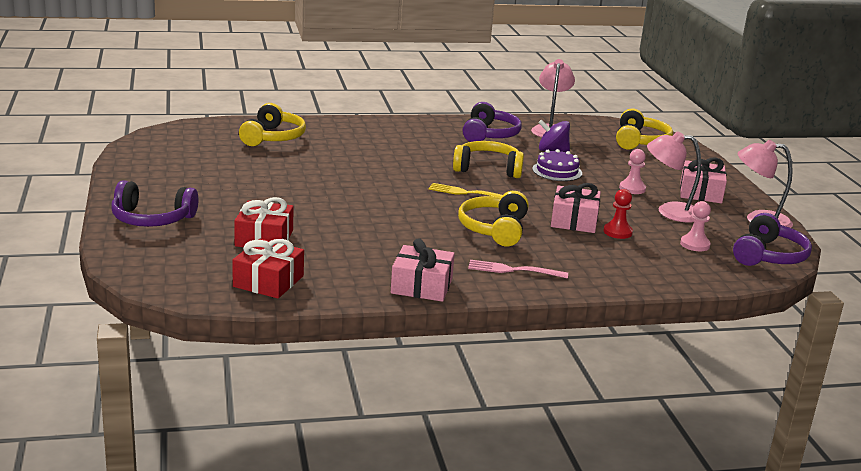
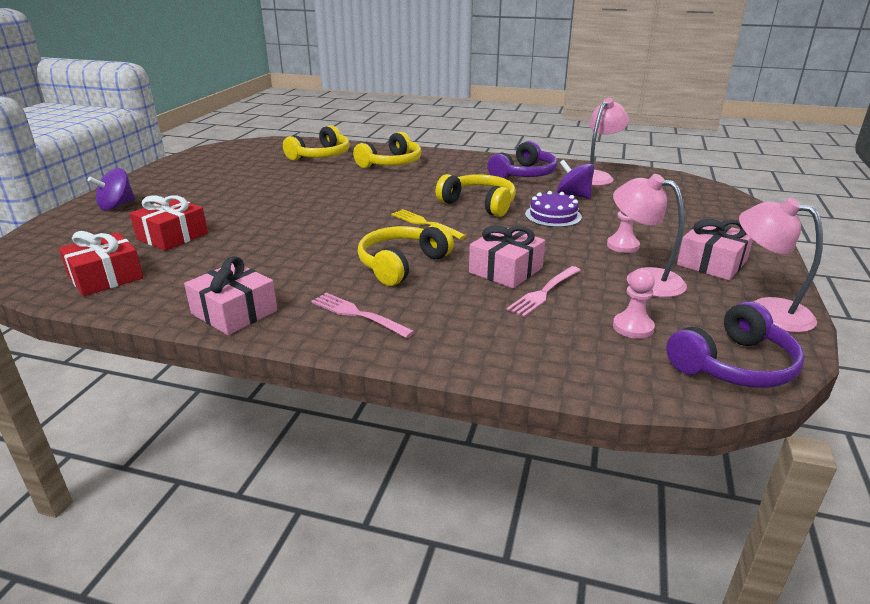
camera: 30 degrees right, 5 degrees up
(152, 219) = (116, 206): purple headphones -> purple spinning top
(617, 232) = (544, 292): red pawn -> pink fork
(640, 141) = (690, 198): yellow headphones -> yellow headphones (391, 163)

